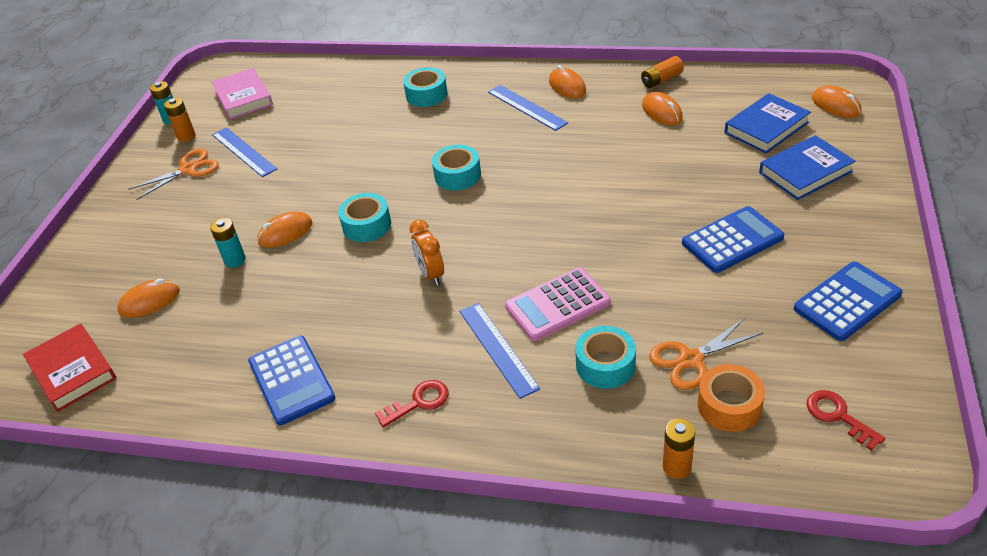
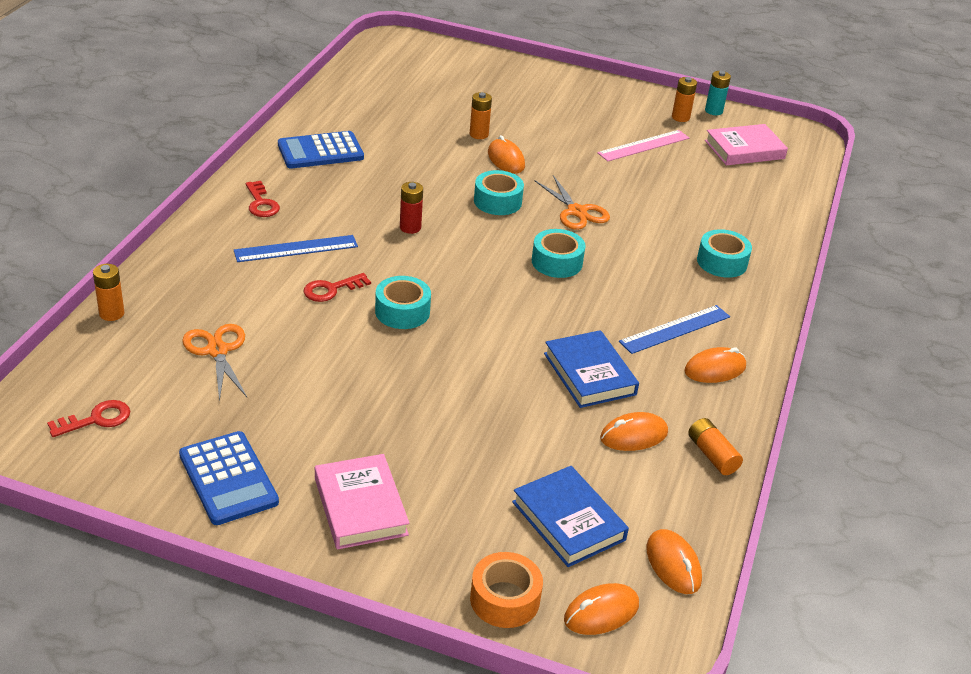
camera: 90 degrees right, 5 degrees down
(73, 371) = (384, 68): red book -> none
(150, 301) = (446, 97): orange mouse -> orange mouse (673, 564)
(188, 169) = (624, 117): orange scissors -> orange scissors (576, 211)
(235, 260) = (479, 134): turquoise battery -> orange battery
(244, 151) = (643, 145): blue ruler -> pink ruler
(431, 274) = (410, 227): orange clock -> red battery
(557, 305) = (331, 289): pink calculator -> red key
(605, 365) = (241, 301): turquoise tape -> turquoise tape (402, 311)
(729, 406) = (151, 358): orange tape -> orange tape (505, 599)
(732, 240) = (364, 424): blue calculator -> none
(805, 172) = (460, 525): blue book -> blue book (589, 374)
(823, 222) = (360, 506): none -> pink book

